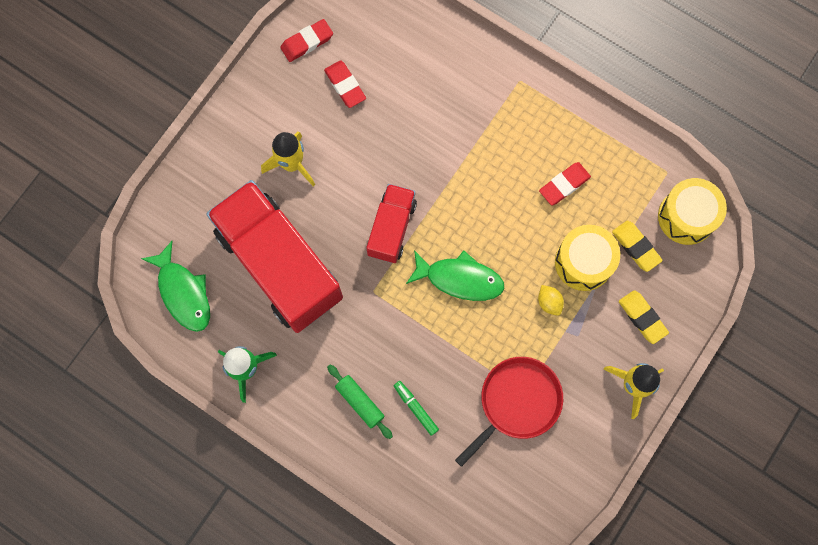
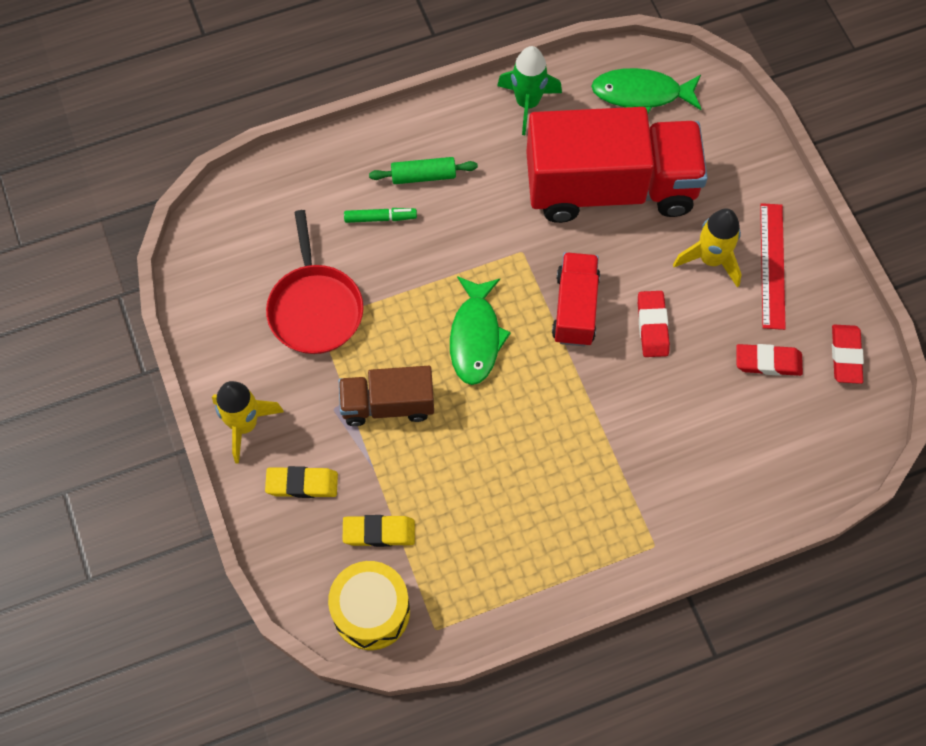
camera: 125 degrees right, 10 degrees down
(269, 123) = (772, 265): none -> red ruler
(392, 228) = (575, 308): red truck -> red truck turned 135 degrees counterclockwise
(460, 279) = (475, 337): green fish -> green fish turned 45 degrees counterclockwise
(549, 302) = (387, 404): yellow lemon -> brown truck
(564, 185) = (500, 507): red eraser -> red eraser (652, 326)
(583, 262) = (403, 467): yellow drum -> none

